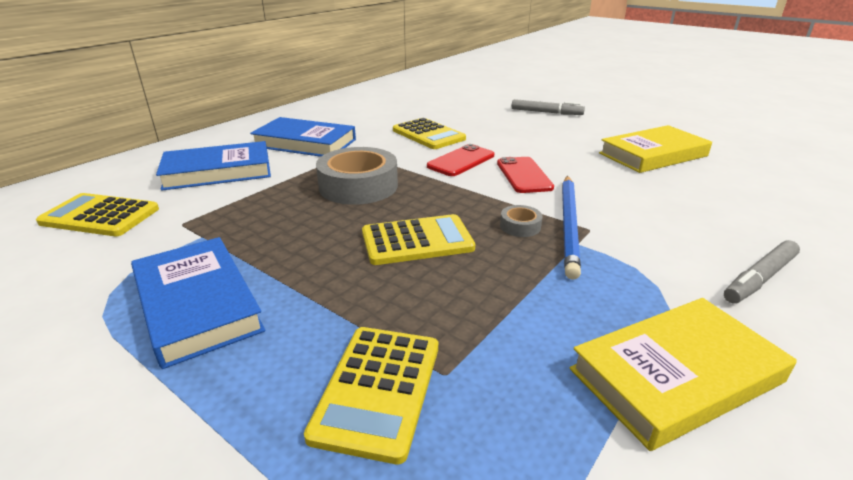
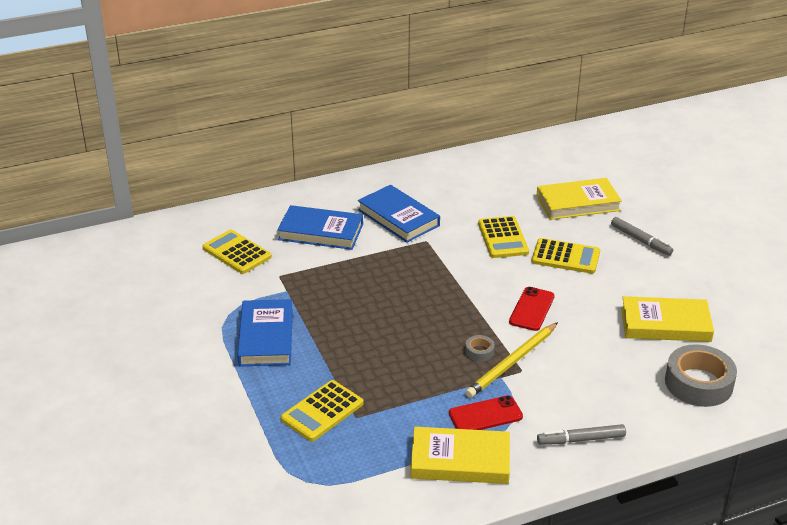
camera: 30 degrees right, 5 degrees up
(358, 186) = (405, 279): grey tape -> grey tape (698, 383)
(417, 241) = (405, 339): yellow calculator -> yellow calculator (565, 257)
(461, 161) = (500, 278): red phone -> red phone (485, 415)
(465, 104) = (577, 203): none -> yellow book
(569, 225) = (512, 362): blue pencil -> yellow pencil

